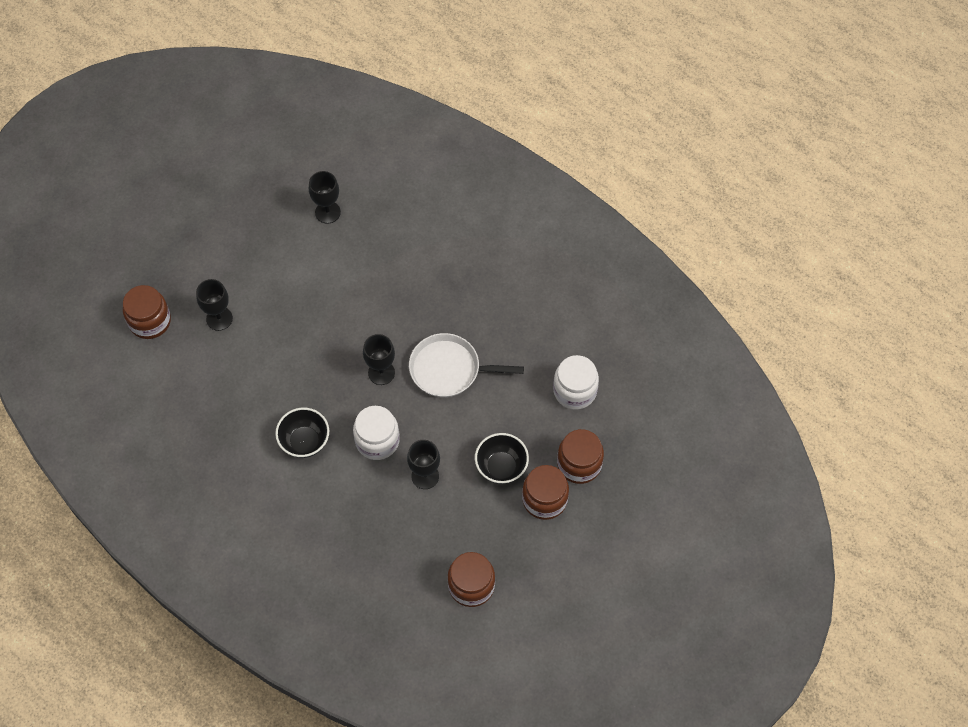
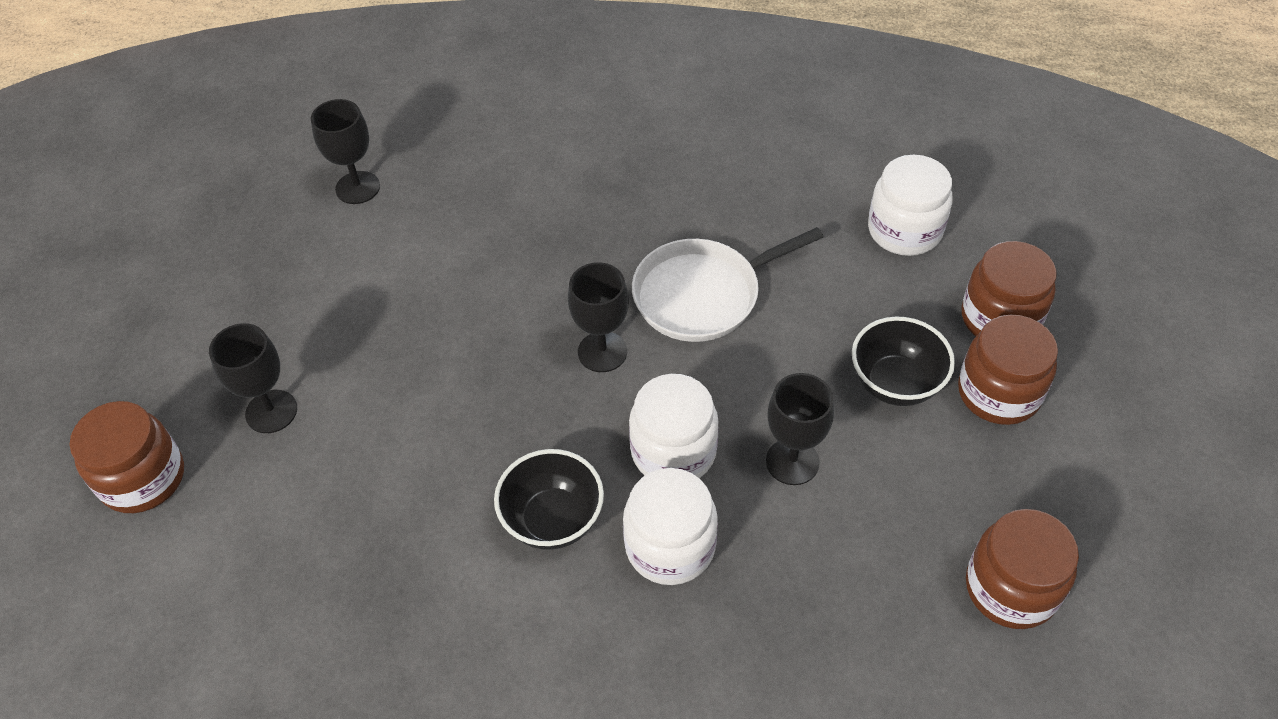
camera: 30 degrees left, 10 degrees down
(344, 482) = (670, 546): none -> white jar

